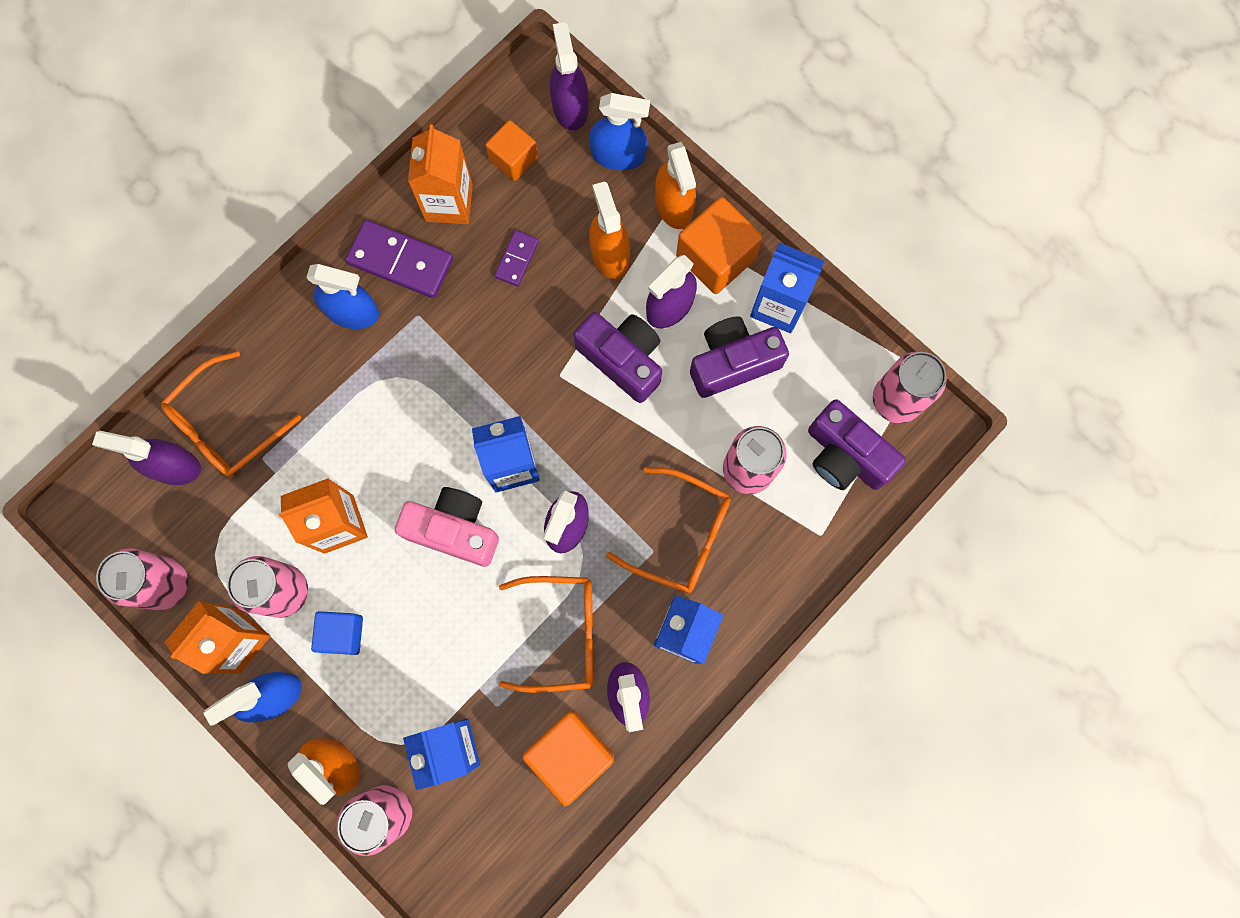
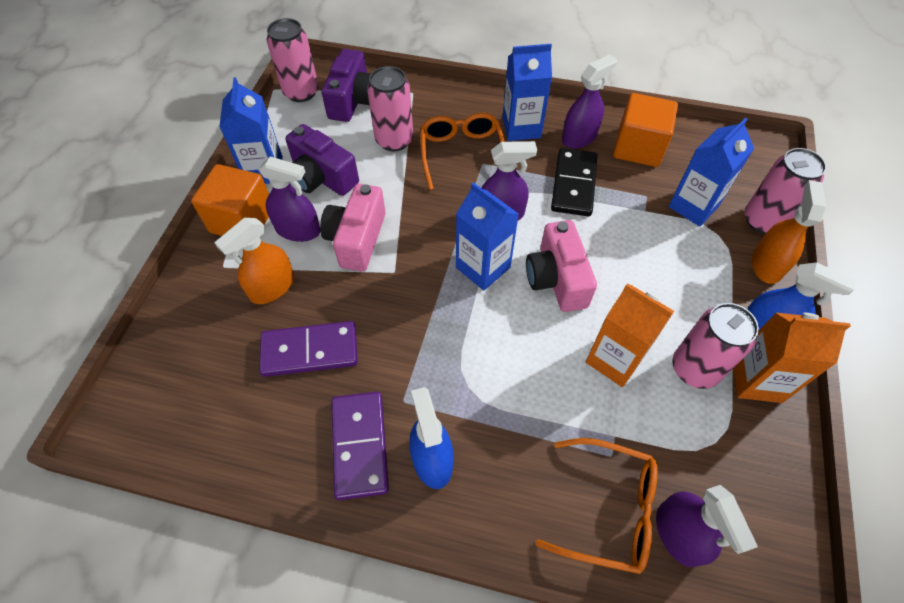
camera: 120 degrees left, 20 degrees down
(165, 584) = (772, 469): pink can -> none
(342, 634) = (686, 310): blue cube -> none
(449, 202) = (280, 436): orange carton -> none
(513, 159) = (210, 404): orange cube -> none
(517, 259) = (310, 350): purple domino -> purple domino, size x1.83
(561, 634) = (573, 184): orange glasses -> black domino
(570, 107) = (136, 384): purple spray bottle -> none
(618, 154) = (174, 324): blue spray bottle -> none
(622, 359) = (357, 239): purple camera -> pink camera
(674, 205) = (207, 264): orange spray bottle -> none

